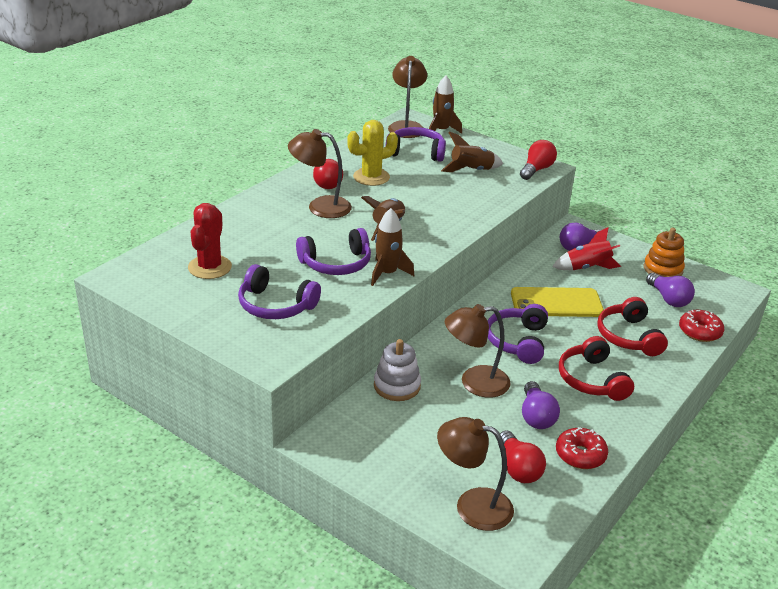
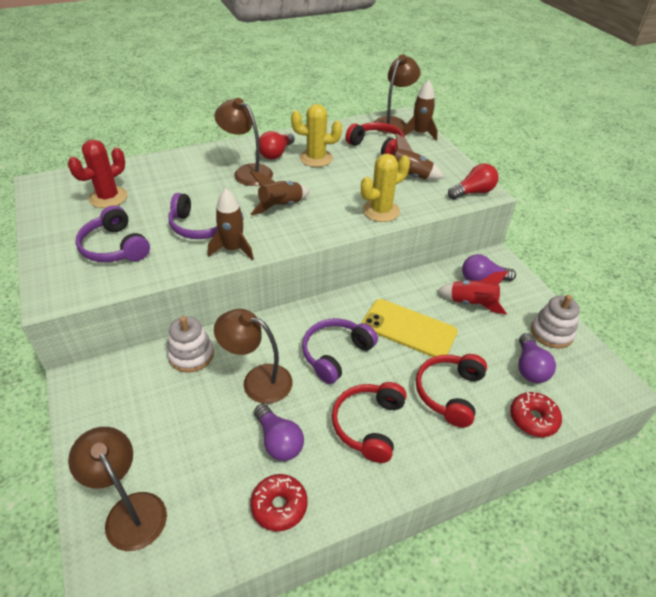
camera: 30 degrees right, 10 degrees up
(416, 152) = (377, 147): purple headphones -> red headphones
(478, 206) = (381, 211): none -> yellow cactus
(518, 468) = (208, 491): red light bulb -> none
(536, 416) = (278, 441): purple light bulb -> purple light bulb turned 60 degrees counterclockwise
(663, 269) = (551, 332): orange stacking toy -> white stacking toy

